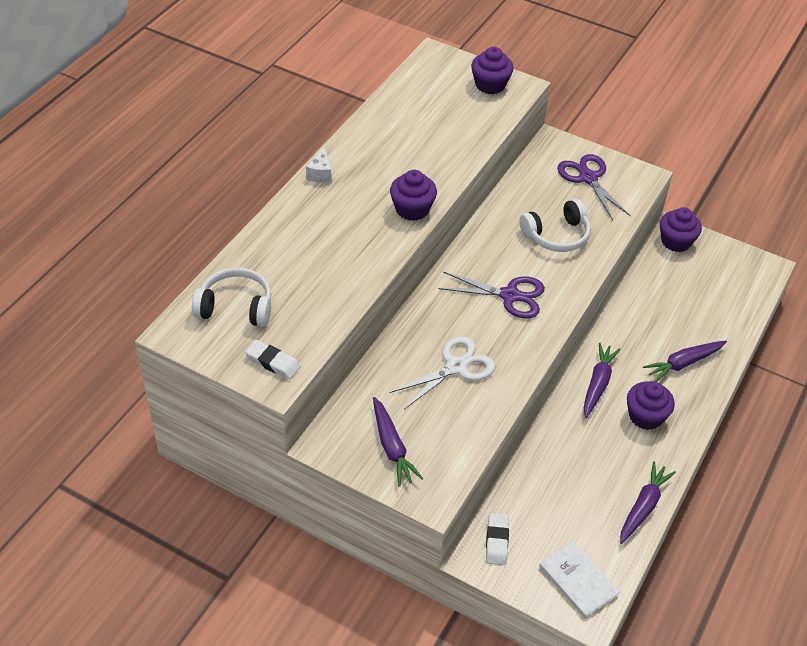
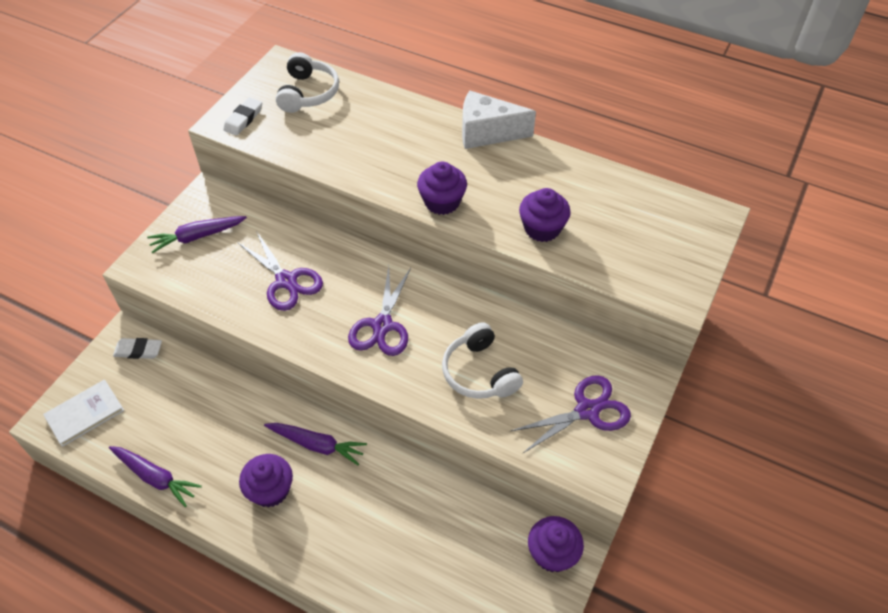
camera: 90 degrees right, 5 degrees up
(320, 173) = (487, 133): white cheese -> white cheese, size x1.92
(456, 367) = (286, 281): white scissors -> purple scissors
(490, 85) = (672, 267): purple cupcake -> purple cupcake (542, 228)
(683, 363) = (345, 539): purple carrot -> none

